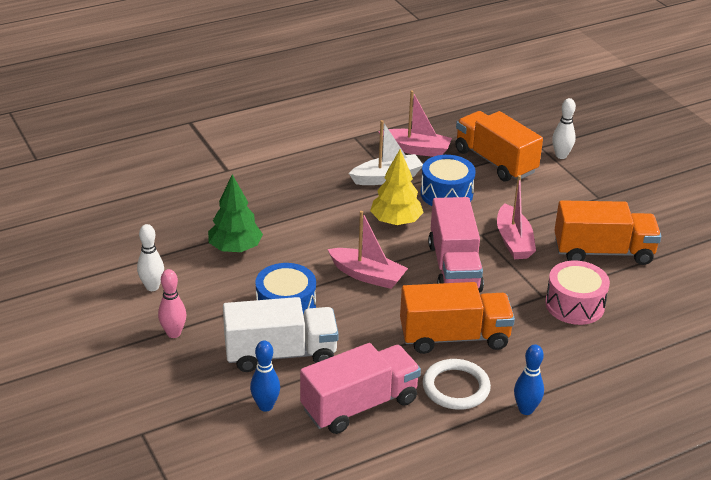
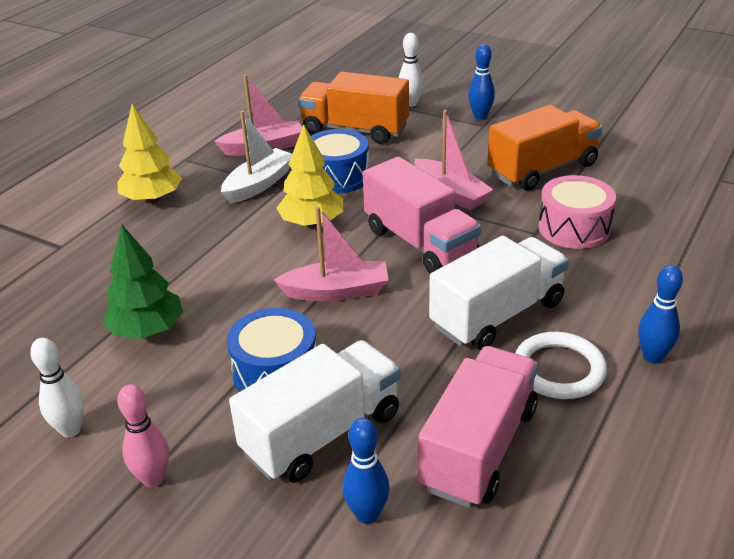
camera: 30 degrees left, 0 degrees up
(308, 159) = (152, 199): none -> yellow tree
(454, 337) = (497, 315): orange truck -> white truck
(604, 189) = (480, 116): none -> blue bowling pin

